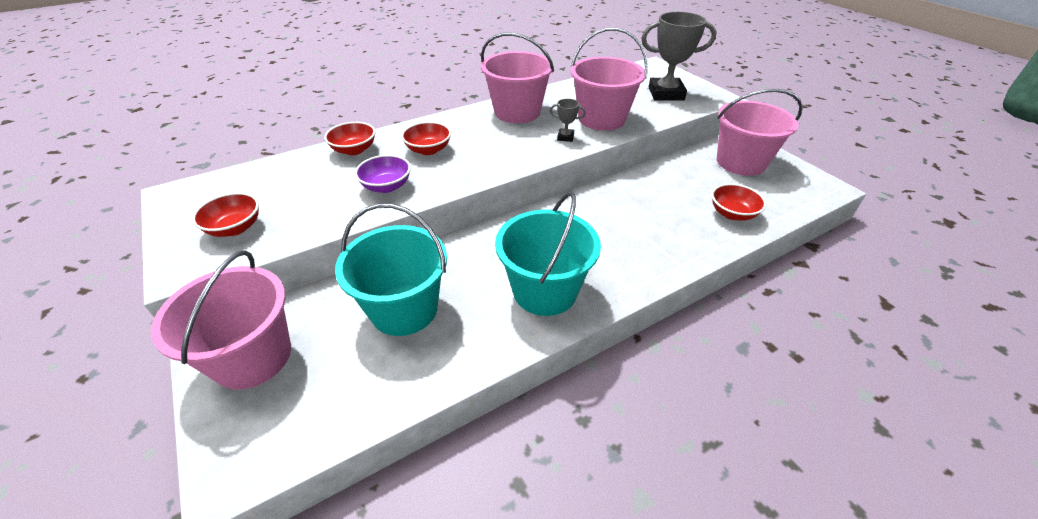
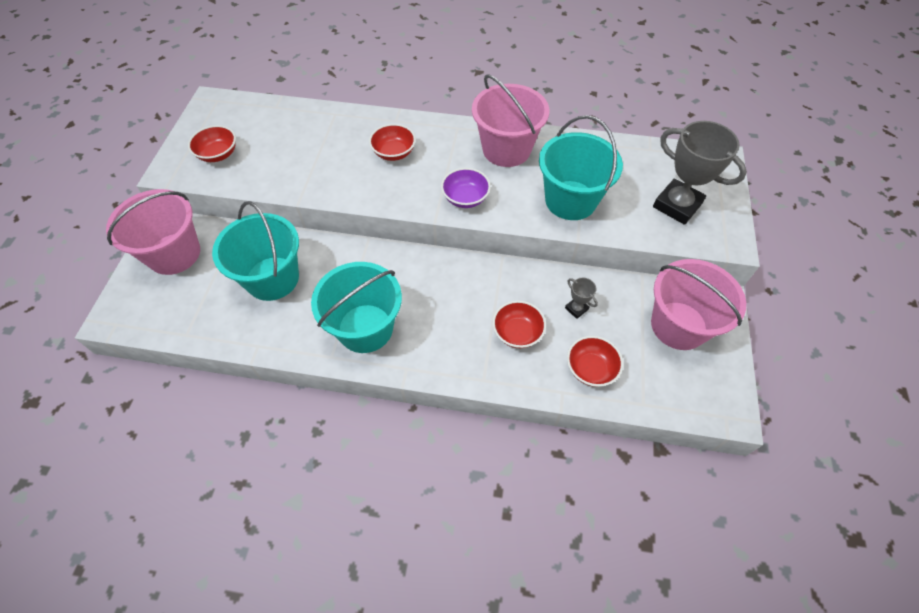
camera: 40 degrees right, 15 degrees up
(354, 150) = (345, 122): red bowl -> red bowl (517, 333)
(386, 186) = (331, 173): purple bowl -> purple bowl (465, 198)
(565, 137) = (512, 203): grey trophy -> grey trophy (576, 309)
(601, 119) = (570, 200): pink bucket -> turquoise bucket

